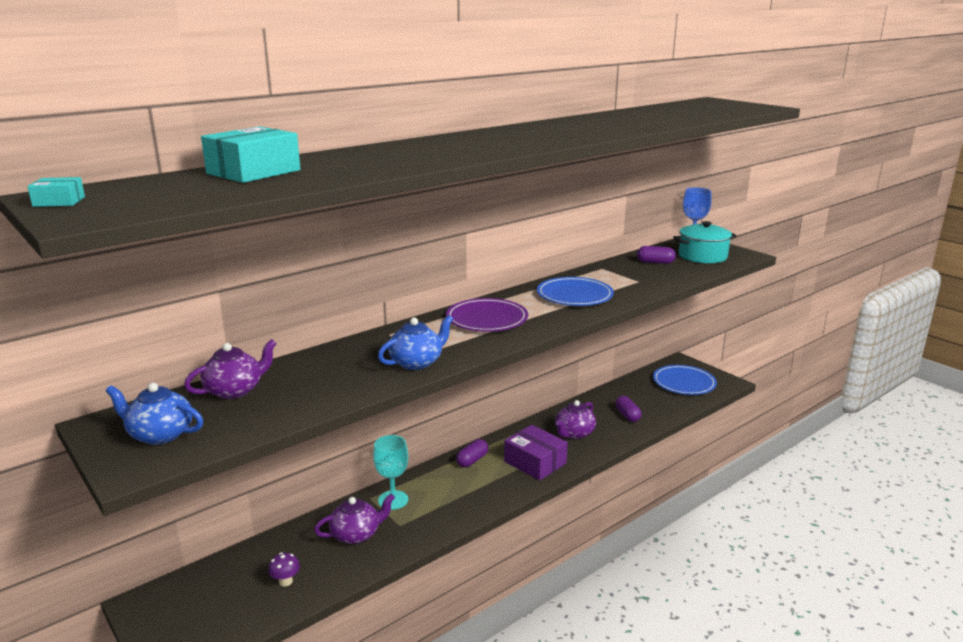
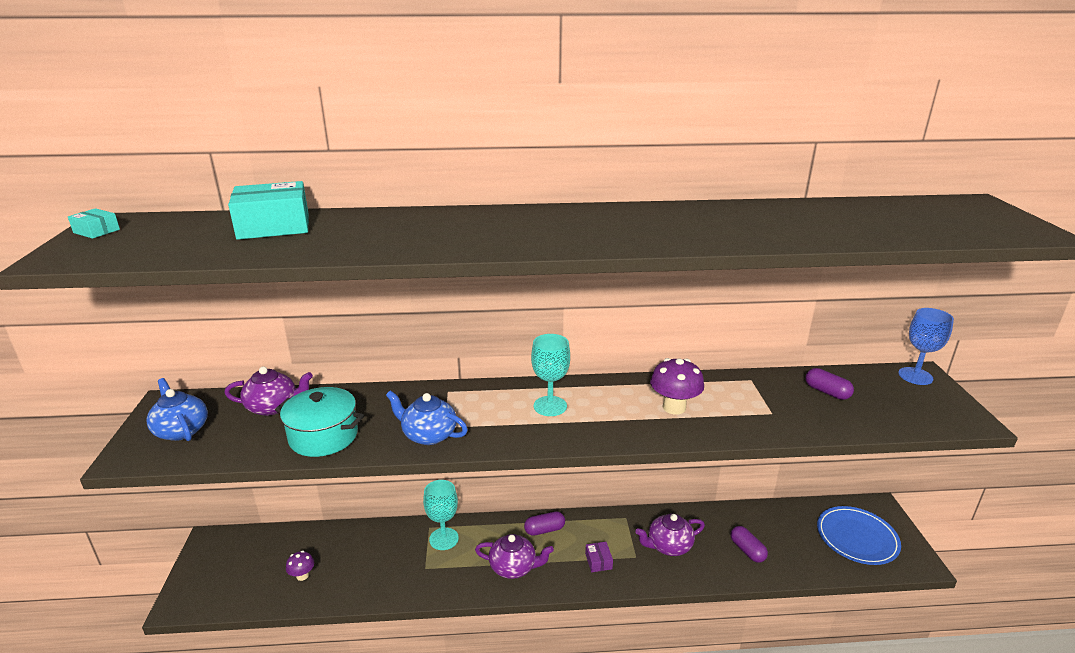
camera: 35 degrees right, 5 degrees up
(356, 534) = (387, 559): purple teapot -> purple teapot (514, 567)
(417, 362) = (428, 435): blue teapot -> blue teapot turned 150 degrees counterclockwise
(487, 319) = (550, 406): purple plate -> turquoise goblet
(535, 462) = (598, 561): purple box -> purple box, size x0.48
(574, 295) = (674, 407): blue plate -> purple mushroom
(627, 415) = (747, 550): purple capsule -> purple capsule turned 45 degrees counterclockwise
(702, 256) = (903, 402): turquoise pot -> turquoise pot (323, 436)

